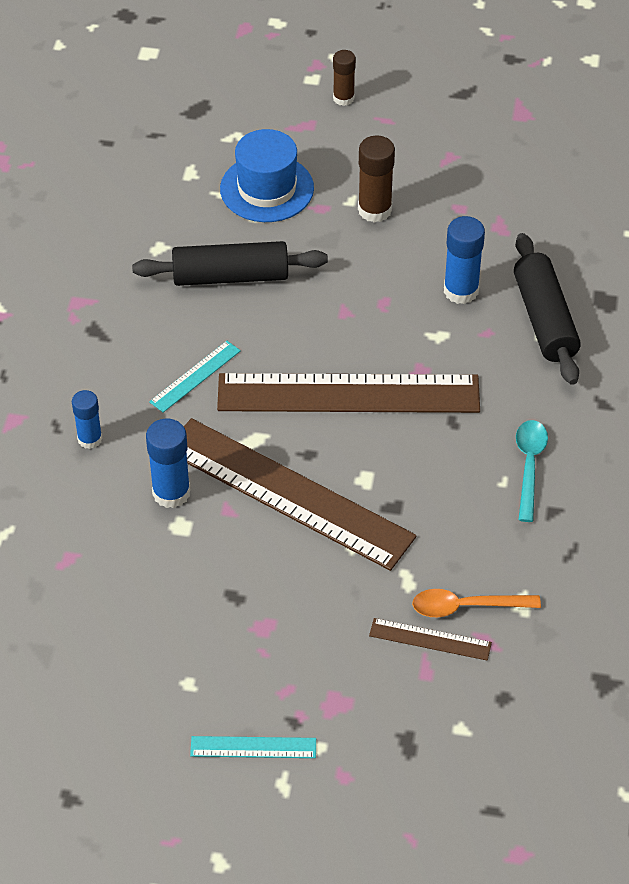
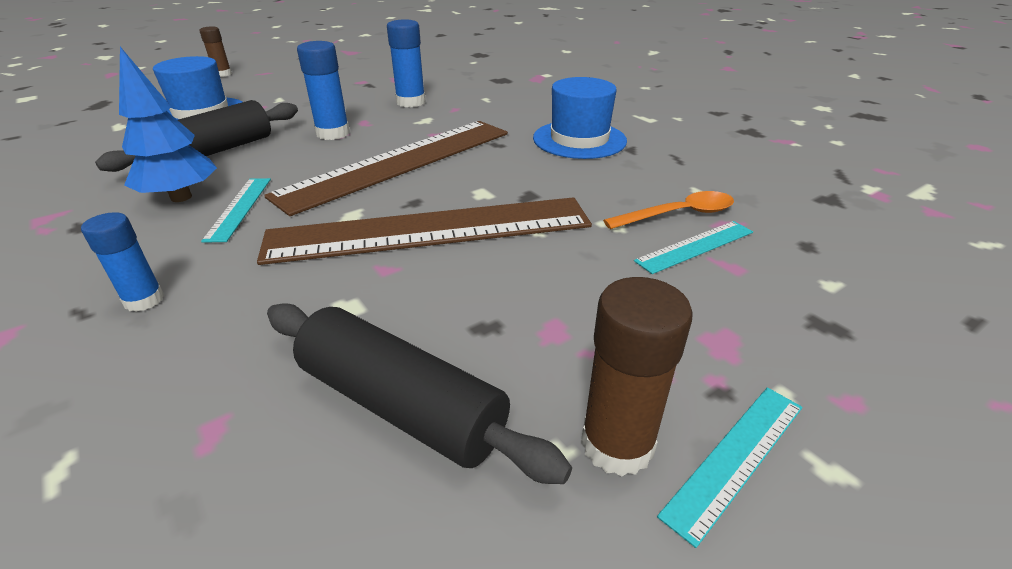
camera: 45 degrees left, 15 degrees down
(169, 334) = (181, 197): none -> blue tree
(171, 493) = (303, 289): blue glue stick -> blue glue stick (333, 133)
(374, 210) = (302, 97): brown glue stick -> brown glue stick (617, 444)
(430, 639) = (695, 246): brown ruler -> turquoise ruler
(466, 606) = (678, 214): orange spoon -> orange spoon turned 150 degrees counterclockwise
(529, 466) = (579, 139): turquoise spoon -> blue hat
(544, 319) = (480, 94): black rolling pin -> black rolling pin (401, 405)

